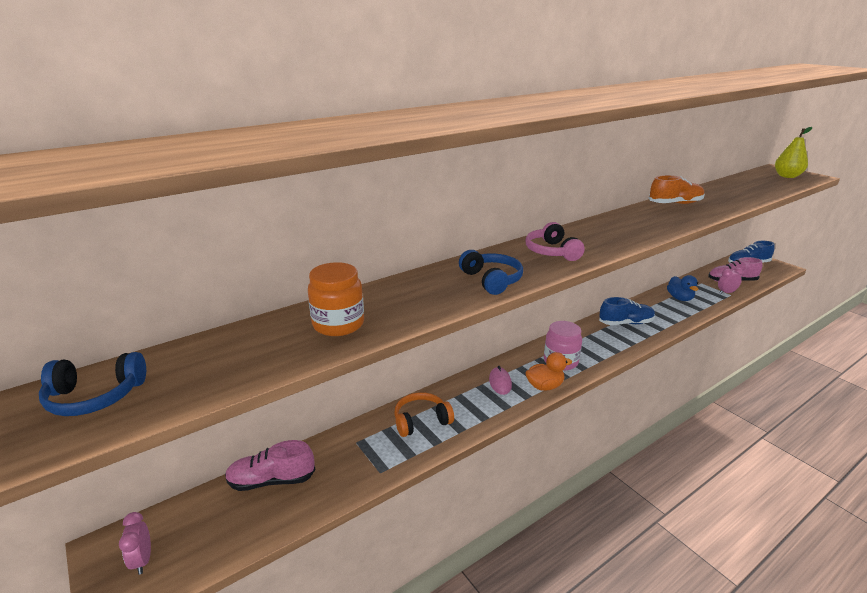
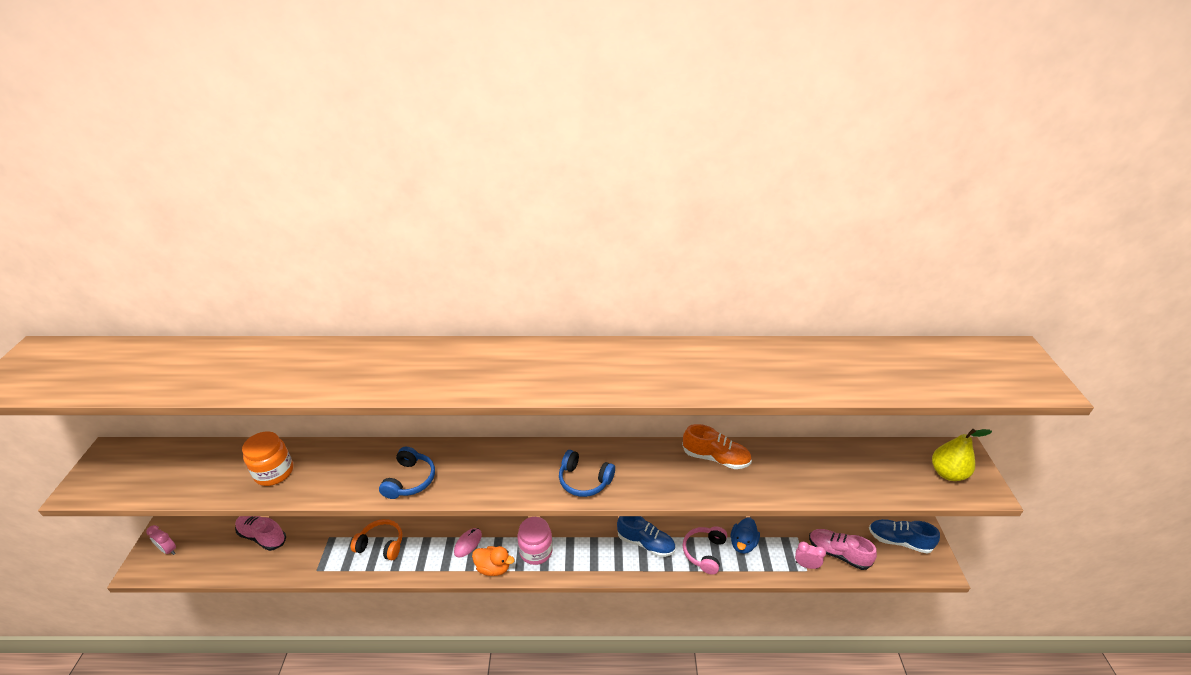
camera: 35 degrees right, 10 degrees up
(95, 396) = (124, 466): blue headphones -> blue headphones (584, 480)
(142, 560) = (168, 550): pink clock -> pink clock turned 75 degrees counterclockwise
(552, 252) = (498, 470): pink headphones -> pink headphones (704, 552)

